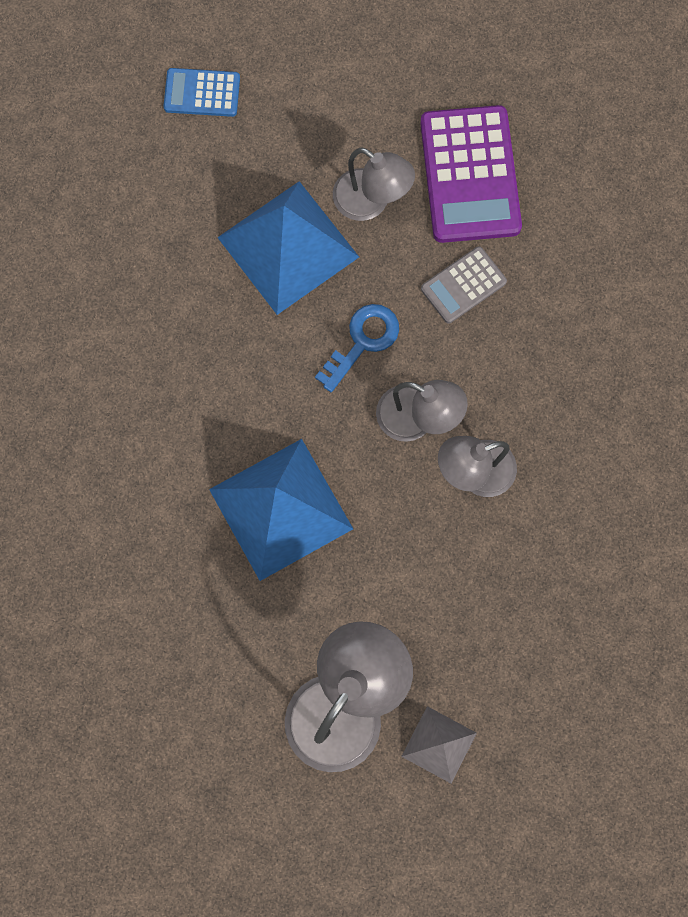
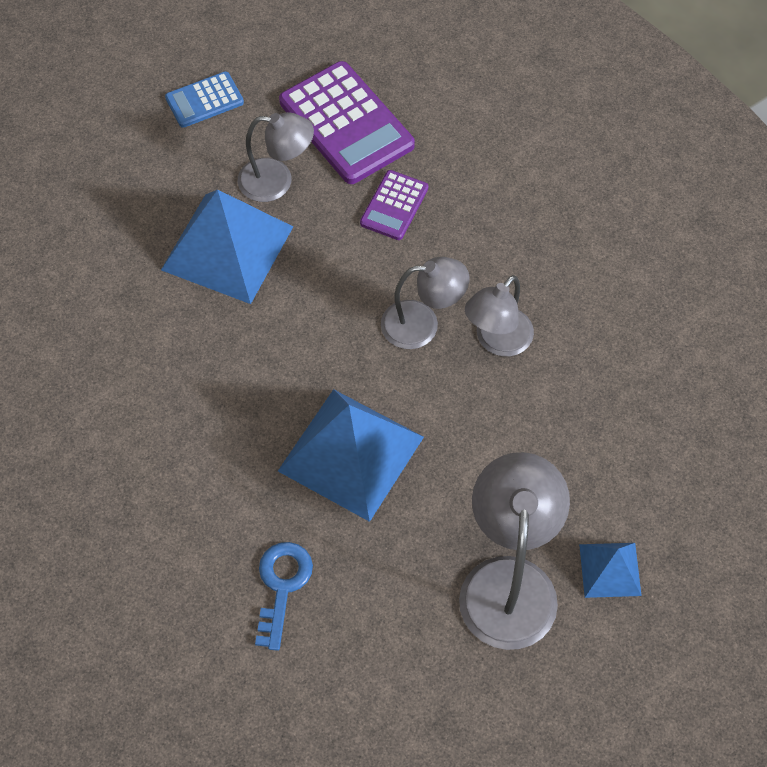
camera: 30 degrees left, 15 degrees down
(202, 93) = (79, 168): blue calculator -> blue calculator (204, 100)
(363, 341) = (337, 288): blue key -> blue key (282, 586)
(439, 744) = (610, 570): grey pyramid -> blue pyramid
(463, 285) = (394, 206): grey calculator -> purple calculator

